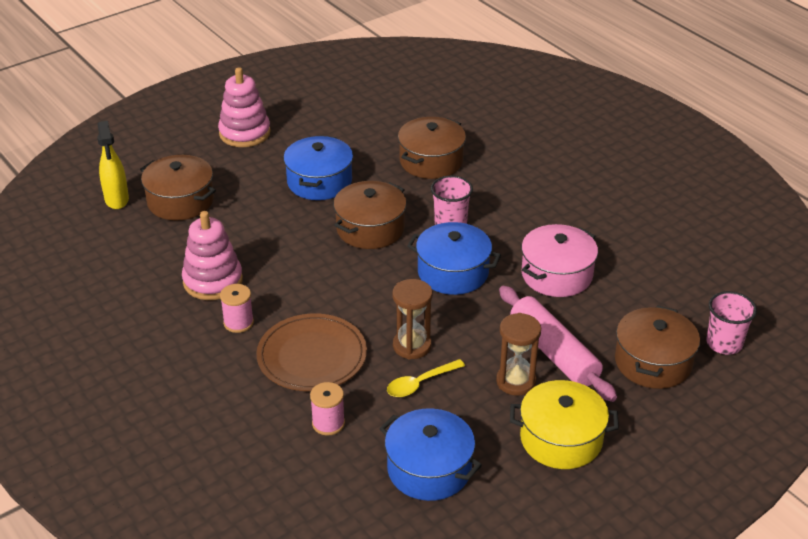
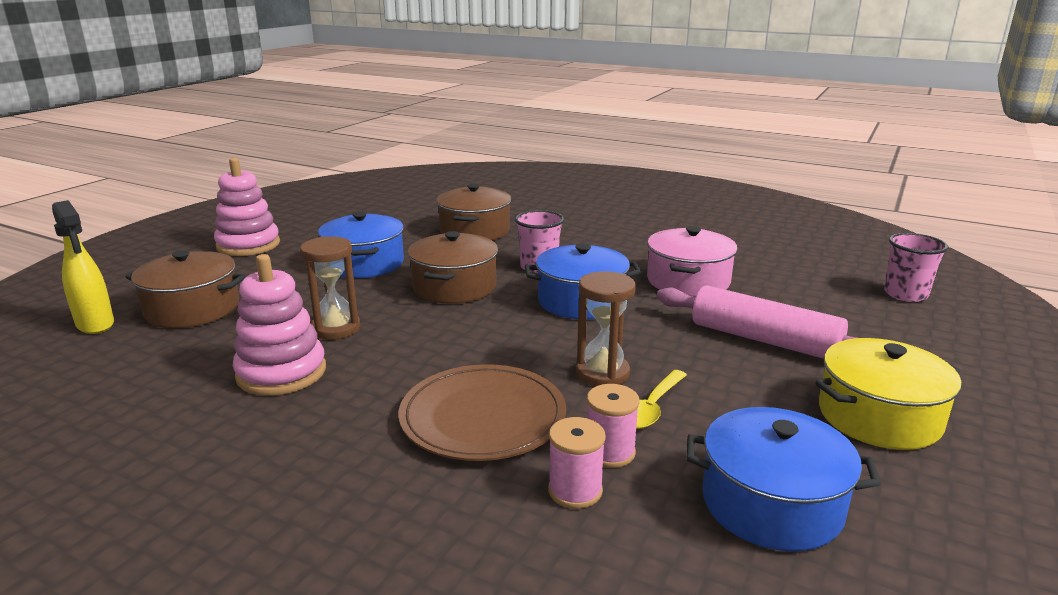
camera: 25 degrees left, 15 degrees down
(238, 323) = (348, 407): pink spool -> pink spool (610, 452)
(516, 381) = (758, 375): brown hourglass -> brown hourglass (336, 328)
(653, 362) = (867, 323): brown pot -> none

